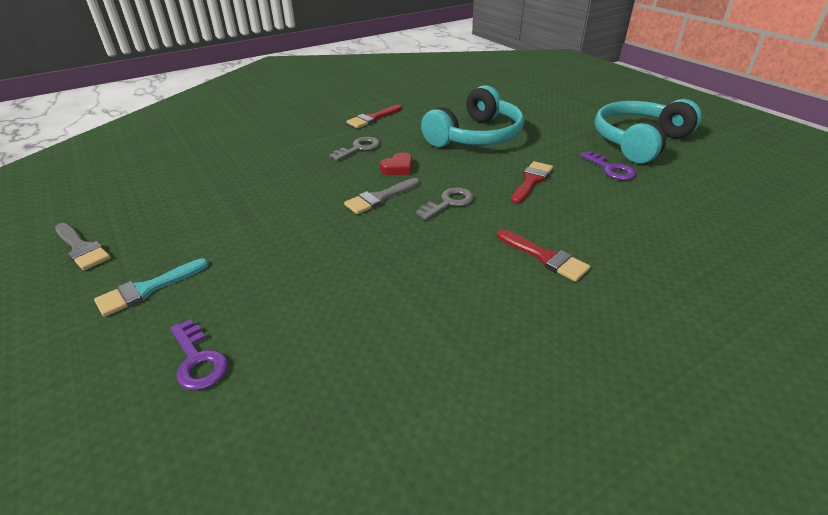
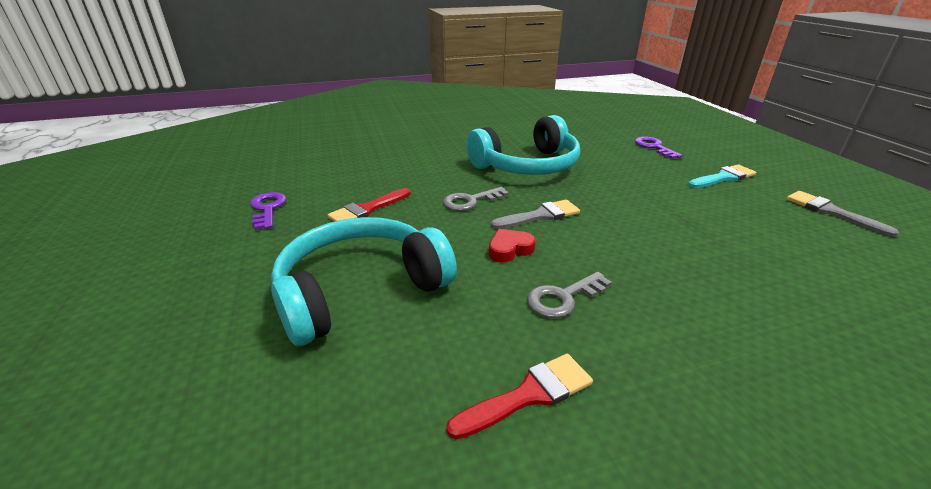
camera: 165 degrees left, 5 degrees down
(545, 257) = (426, 158): red brush -> none
(639, 141) = (163, 237): turquoise headphones -> turquoise headphones (527, 165)

